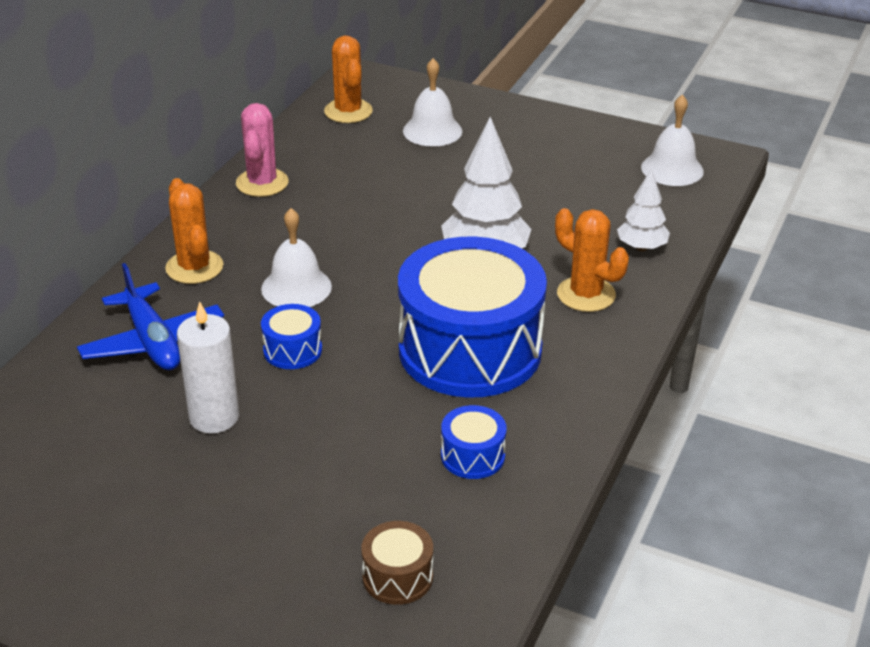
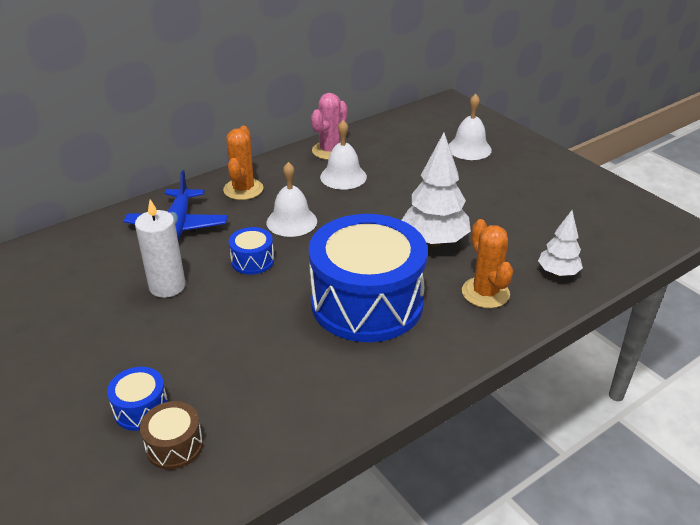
camera: 30 degrees right, 0 degrees up
(348, 111) = (423, 122): orange cactus -> none
(472, 456) = (302, 379): blue drum -> blue drum (141, 409)
(672, 169) = (629, 223): white bell -> white bell (343, 176)

